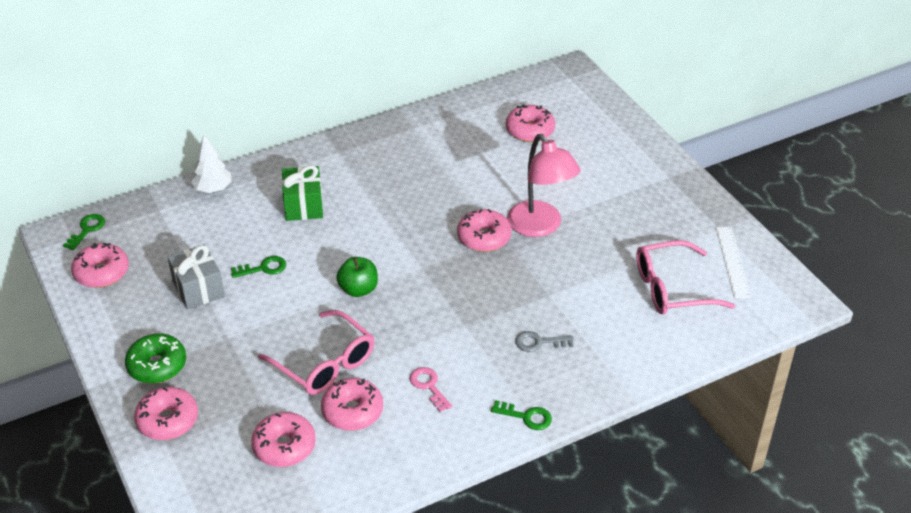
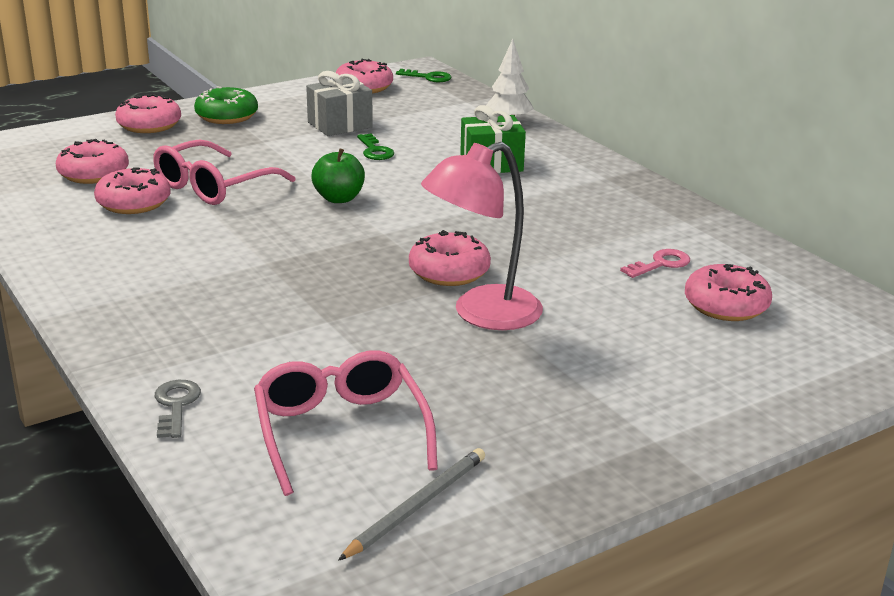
camera: 85 degrees right, 15 degrees down
(429, 386) = (161, 242): pink key -> pink key (660, 264)
(526, 417) = (88, 304): green key -> none
(539, 342) = (227, 313): grey key -> grey key (176, 405)
(733, 262) = (417, 506): white ruler -> grey pencil

